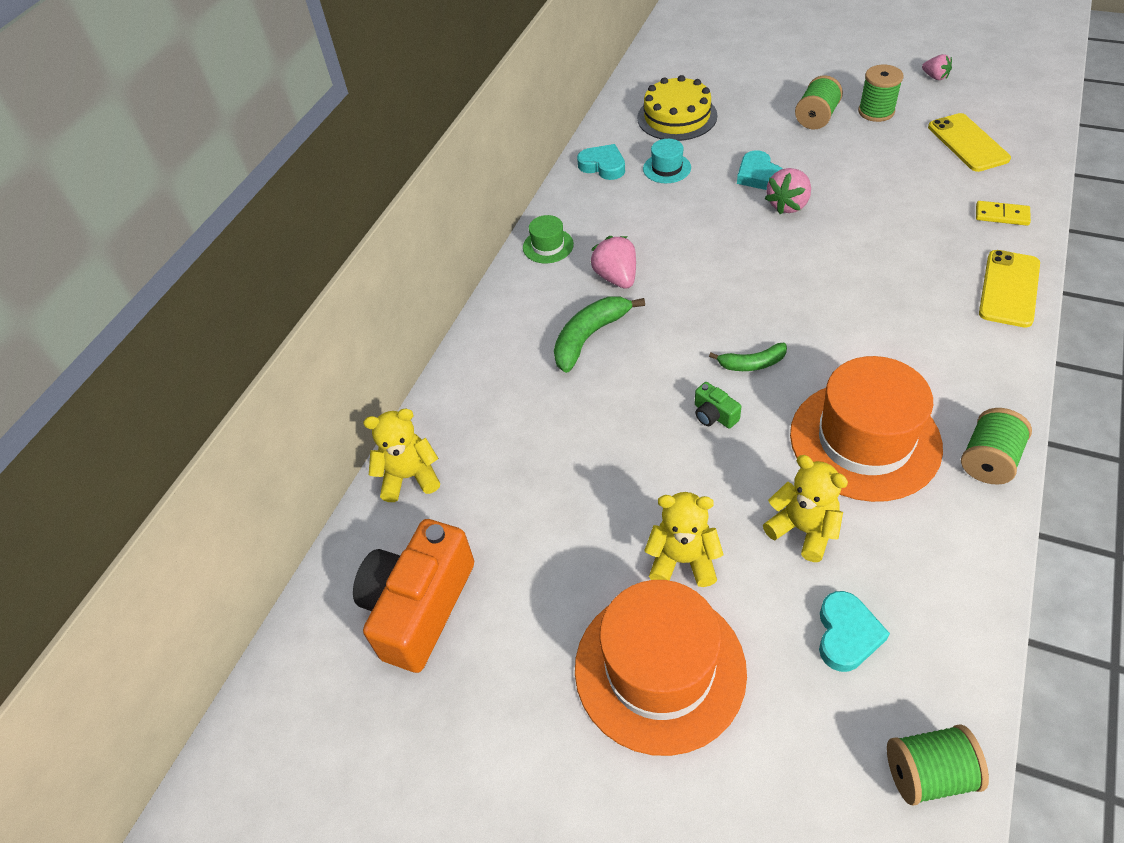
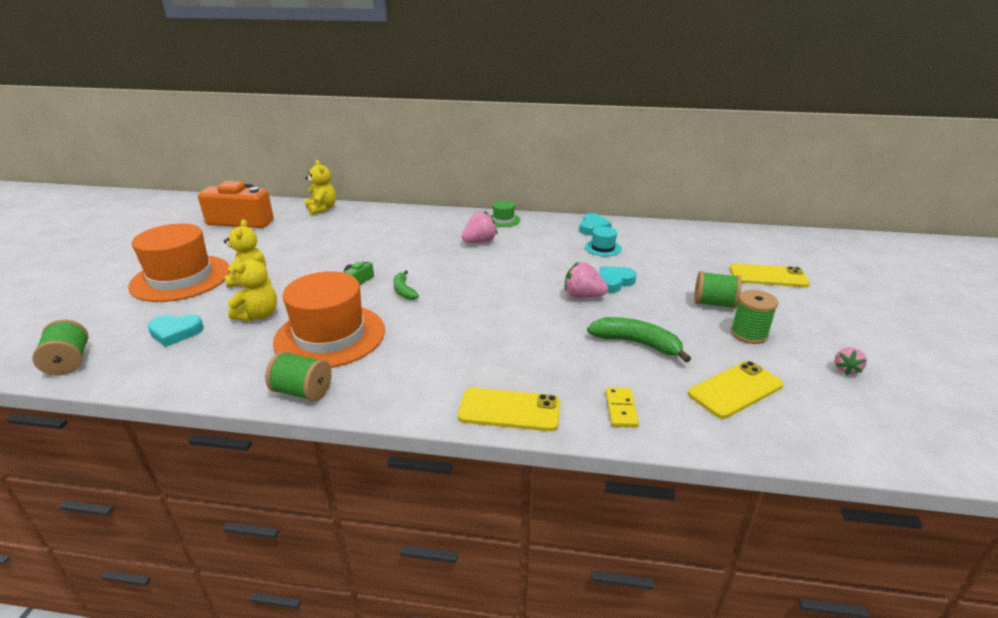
camera: 70 degrees right, 20 degrees down
(589, 337) = (424, 239): green banana -> green banana (636, 343)
(677, 117) = (669, 247): yellow cake -> none
(763, 69) = (768, 276): none -> yellow phone

